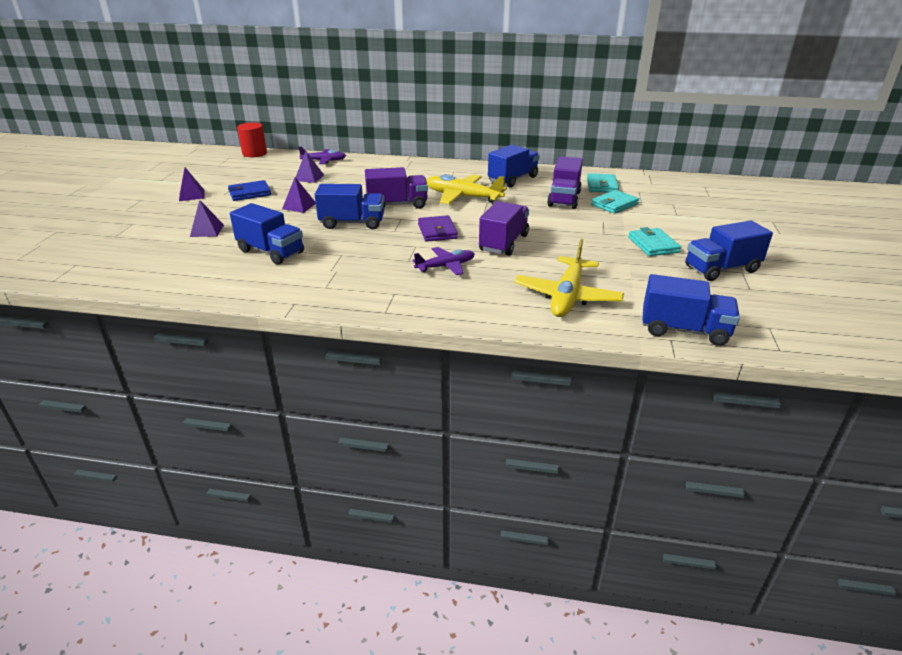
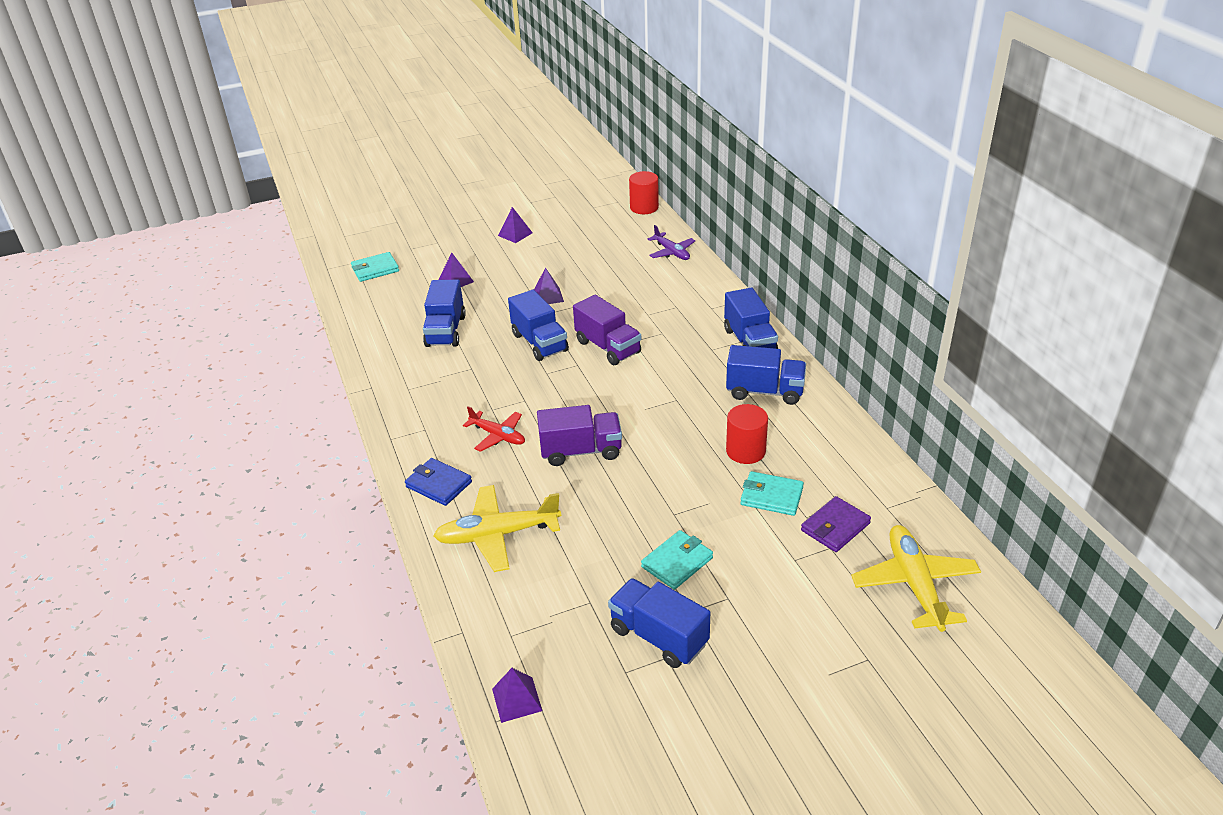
camera: 60 degrees right, 5 degrees up
(250, 193) = (549, 257): blue wallet -> blue wallet (439, 484)
(309, 178) = (619, 267): purple pyramid -> purple pyramid (517, 699)
(437, 231) = (569, 399): purple wallet -> purple wallet (835, 527)
(446, 266) = (498, 436): purple plane -> red plane
(462, 197) = (672, 378): yellow plane -> yellow plane (914, 584)
(564, 199) = (745, 451): purple truck -> red cylinder
(602, 186) = (825, 467): turquoise wallet -> turquoise wallet (375, 269)
(684, 330) = (487, 637): blue truck -> blue truck (749, 342)

